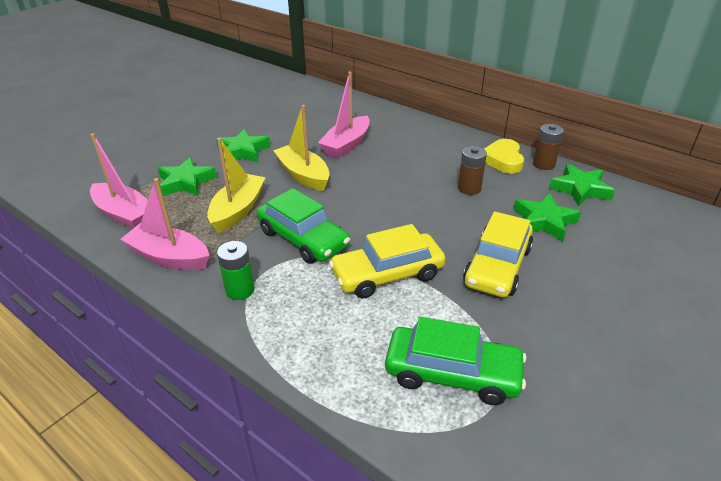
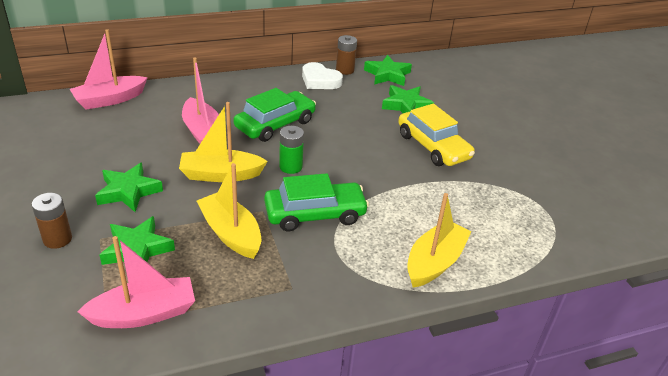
camera: 60 degrees left, 0 degrees up
(169, 257) = (258, 303): pink boat -> pink boat (110, 100)
(240, 290) = (349, 275): green battery -> green battery (291, 167)
(305, 338) = (434, 262): none -> yellow boat
(387, 274) = (399, 194): yellow car -> none
(452, 374) = (513, 214): green car -> green car (275, 124)
(469, 188) = (338, 111): brown battery -> brown battery (57, 239)
(503, 160) = (320, 80): yellow heart -> white heart

